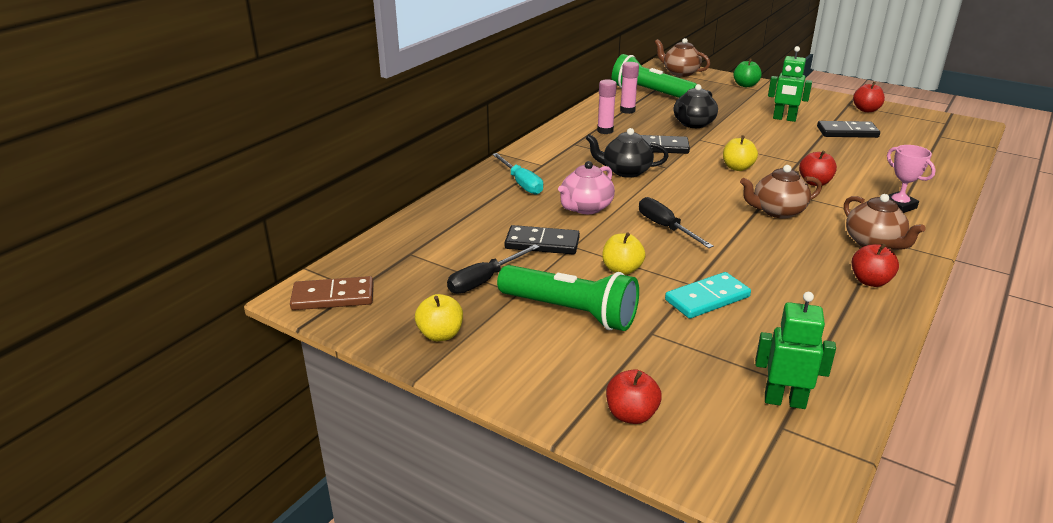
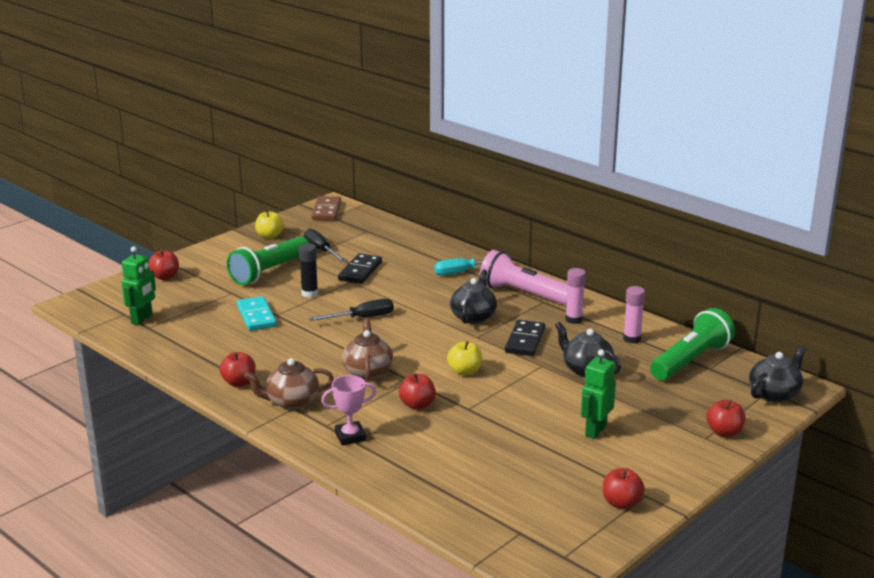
camera: 100 degrees right, 5 degrees down
(562, 152) = (524, 294): none -> pink flashlight
(585, 208) = (409, 292): pink teapot -> none
(622, 269) = (309, 293): yellow apple -> black glue stick
(680, 73) = (774, 394): brown teapot -> black teapot
(745, 85) = (724, 432): green apple -> red apple
(847, 132) = (544, 464): black domino -> none

